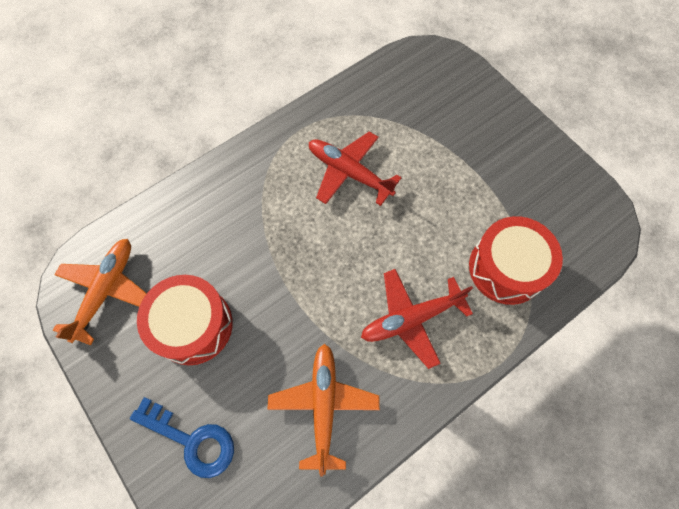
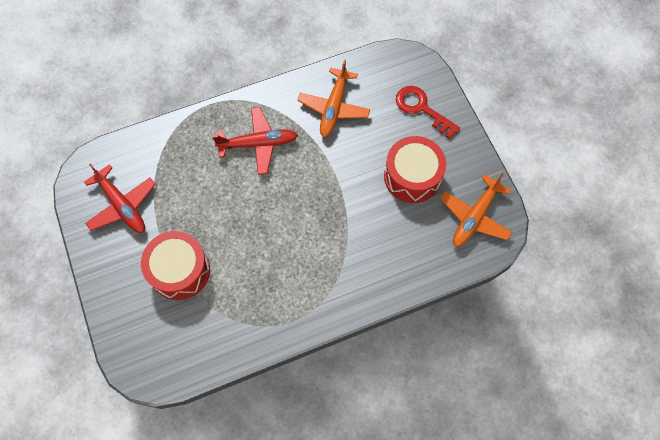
camera: 165 degrees left, 0 degrees up
(192, 440) = (421, 108): blue key -> red key
(349, 173) = (265, 266): red plane -> red plane (122, 205)
(506, 268) = (176, 160): red drum -> red drum (180, 270)

